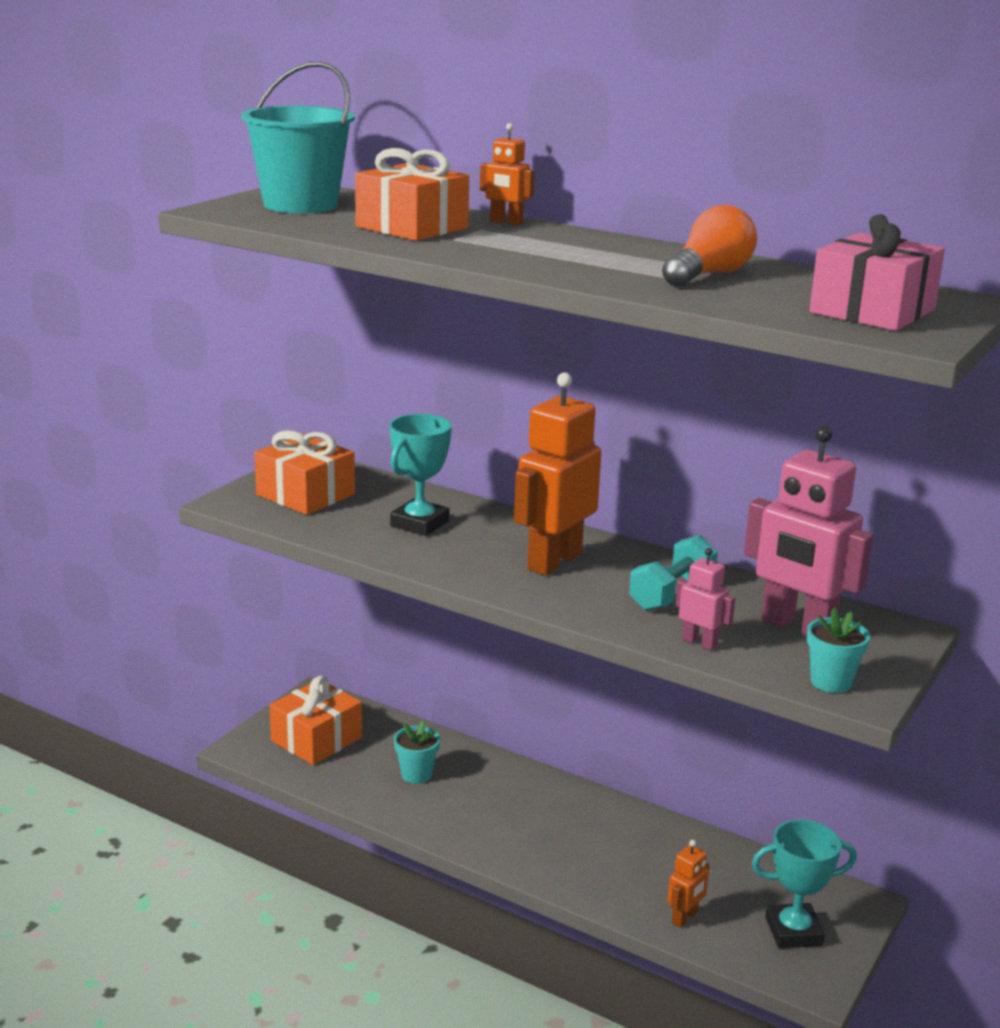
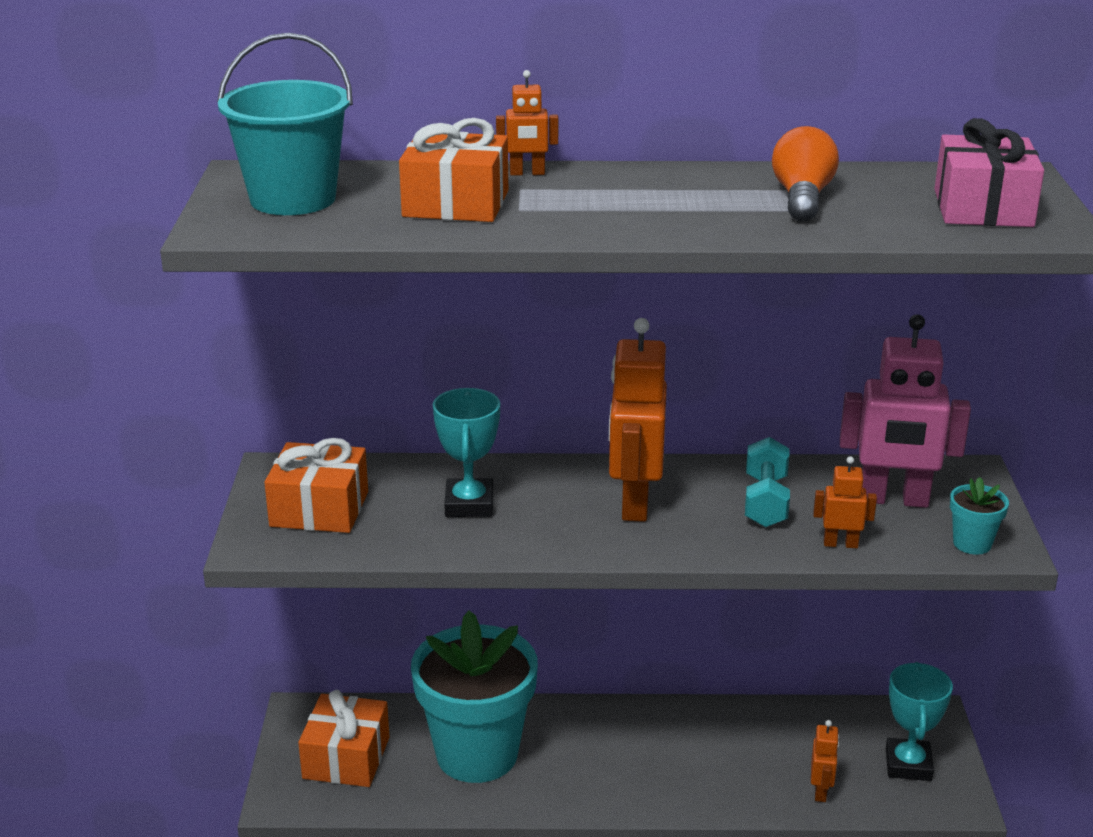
camera: 30 degrees left, 5 degrees up
(416, 775) = (477, 754): turquoise flower pot -> turquoise flower pot, size x2.50
(699, 642) = (840, 544): pink robot -> orange robot
(793, 931) = (908, 764): turquoise trophy -> turquoise trophy turned 45 degrees counterclockwise

